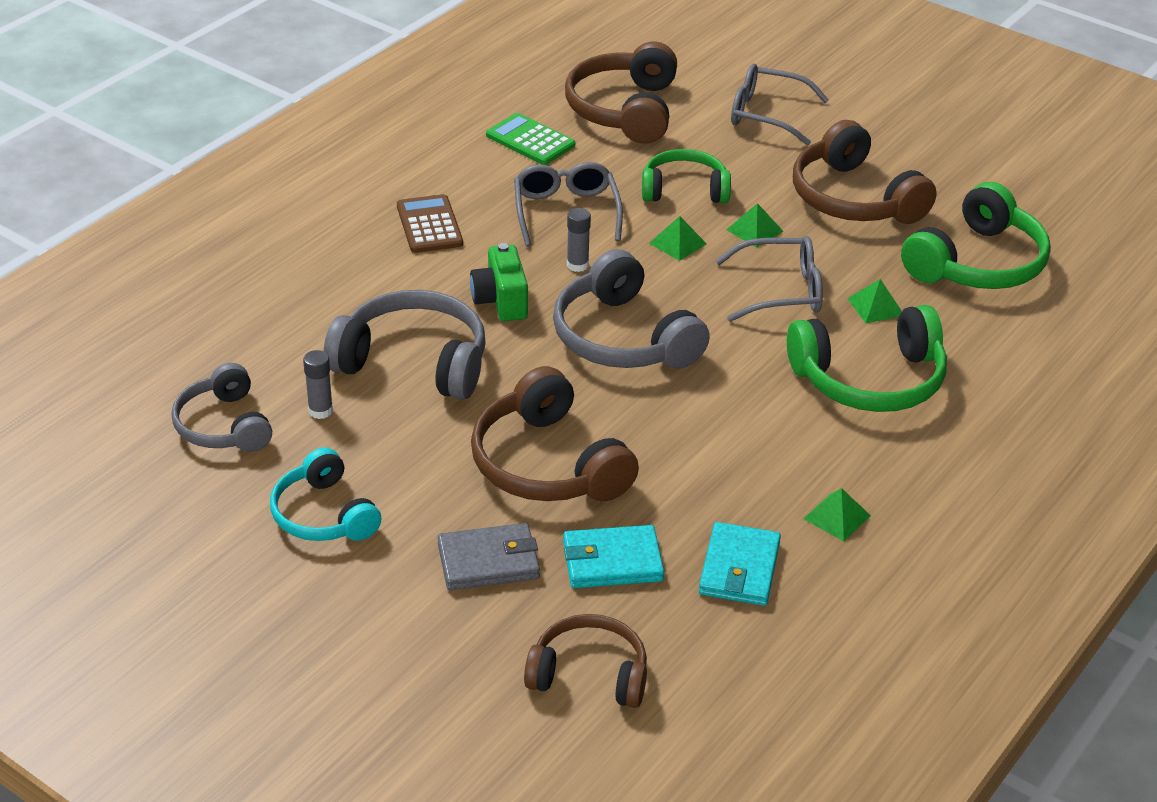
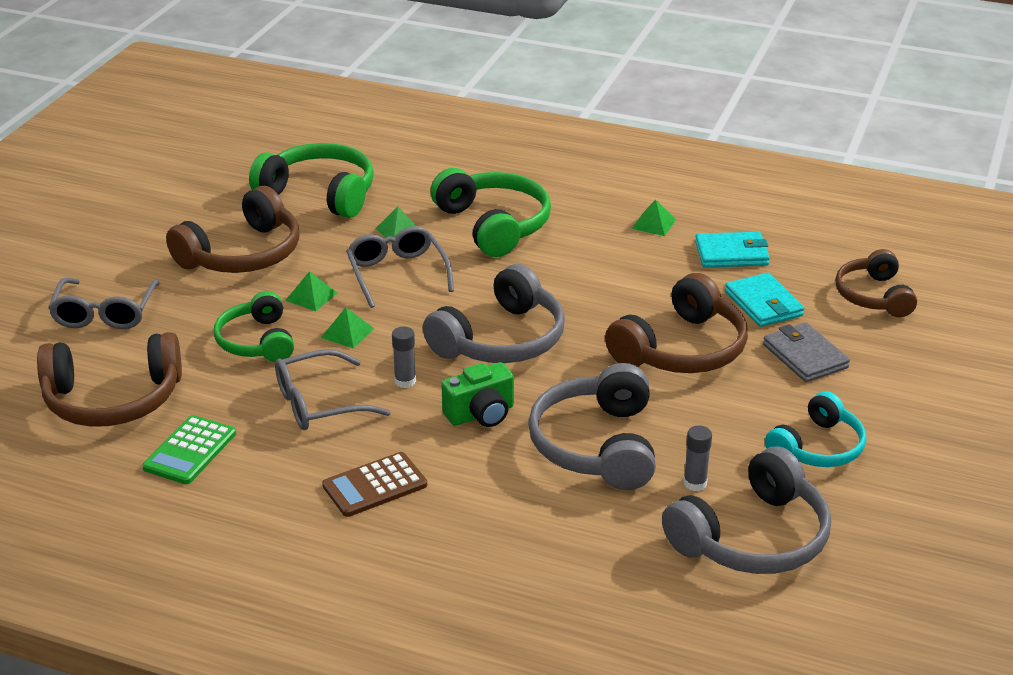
camera: 105 degrees left, 5 degrees down
(224, 425) = (752, 537): grey headphones -> grey headphones, size x1.52

